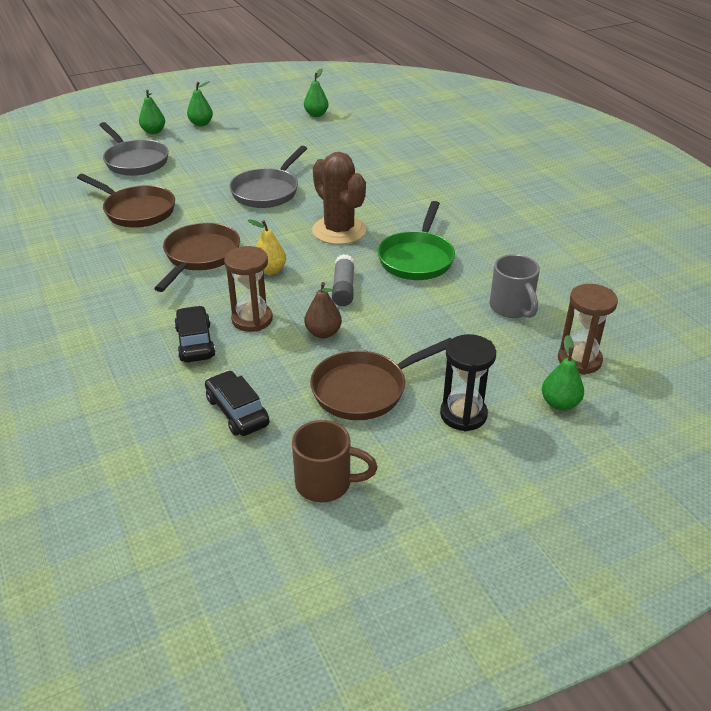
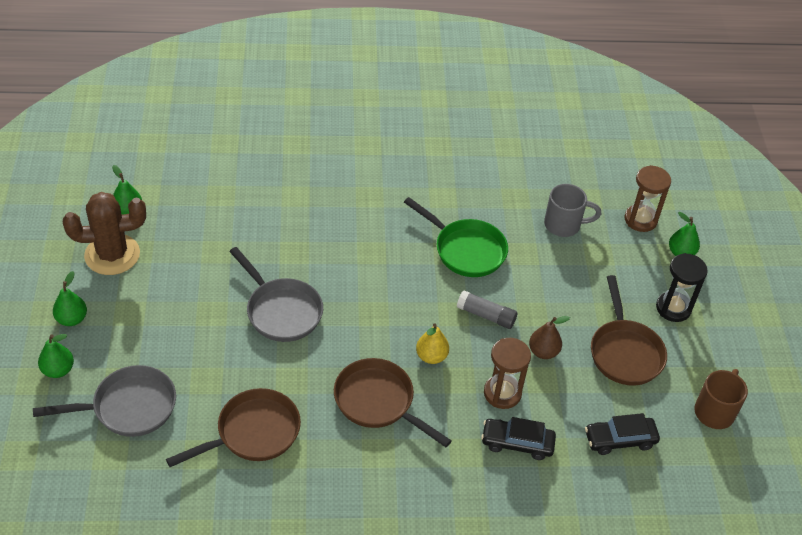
camera: 70 degrees left, 10 degrees up
(339, 231) = (390, 284): brown cactus -> brown cactus (112, 255)

